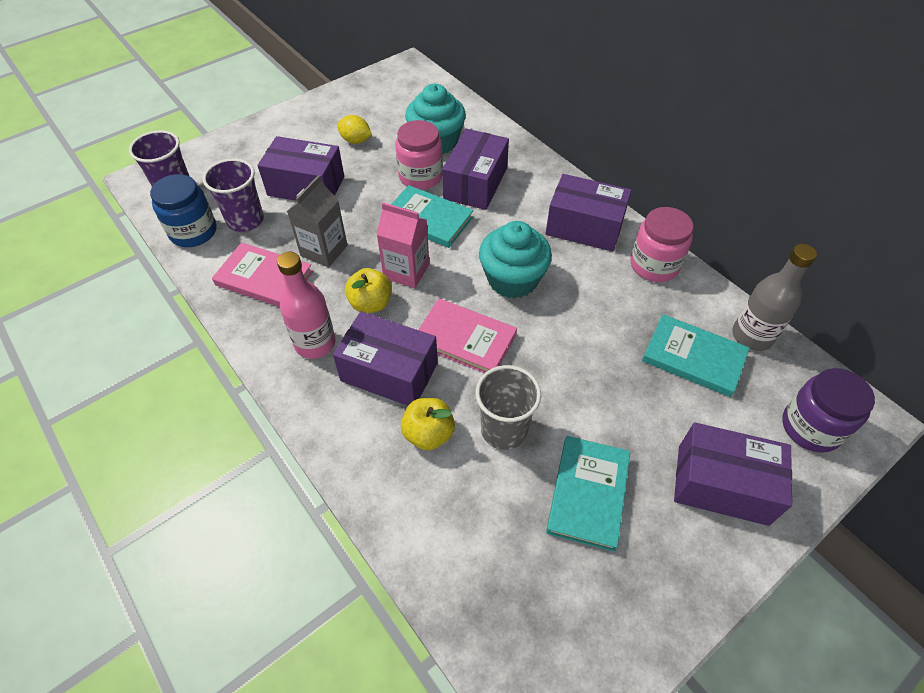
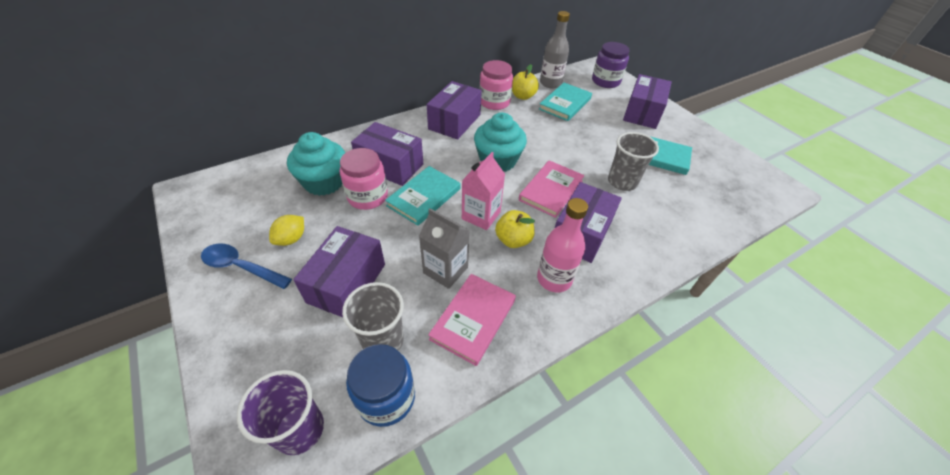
camera: 85 degrees left, 5 degrees down
(245, 220) = (383, 340): purple cup -> grey cup
(321, 122) = (241, 267): none -> blue spoon
(428, 434) = (630, 216): yellow apple -> yellow apple (523, 96)

